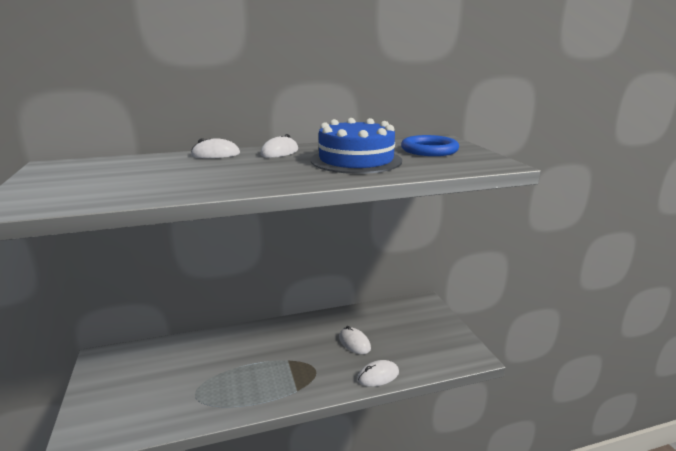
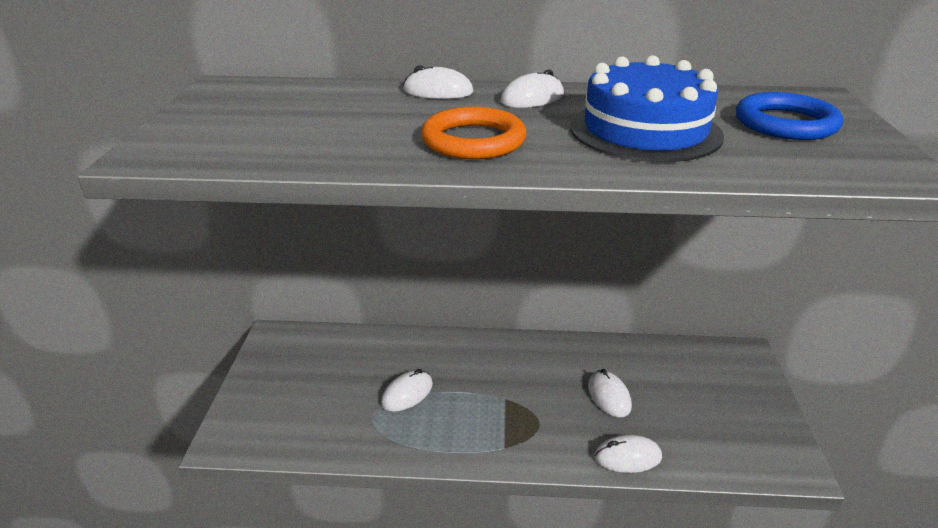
camera: 20 degrees right, 10 degrees up
(217, 373) = (407, 393): none -> white mouse
(254, 175) = (473, 140): none -> orange ring

